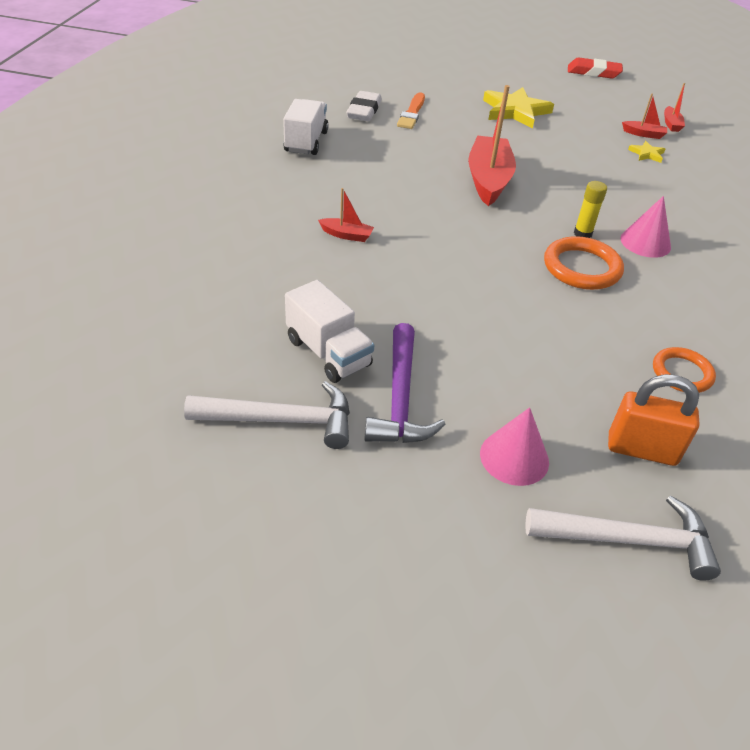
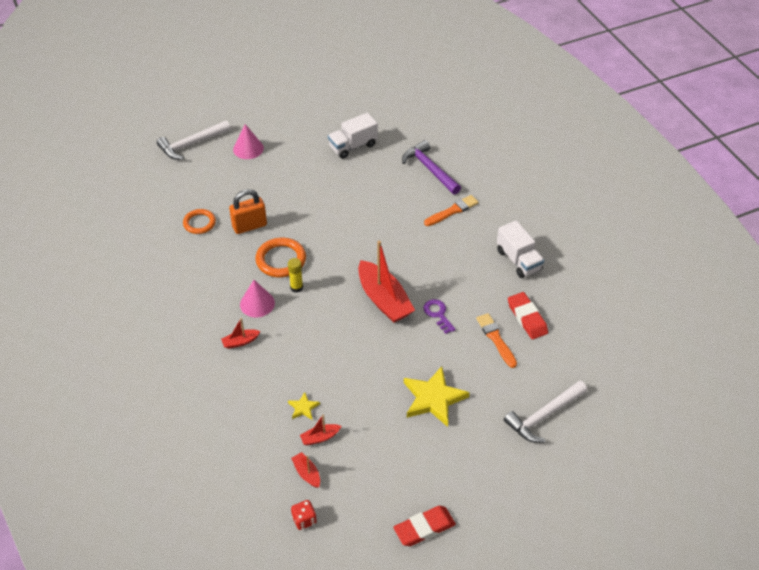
camera: 145 degrees right, 5 degrees up
(281, 420) = (341, 115): white hammer -> white hammer (544, 416)
(307, 208) = (452, 211): none -> orange brush
(328, 353) = (353, 146): white truck -> white truck turned 45 degrees counterclockwise
(346, 235) = (413, 206): red boat -> red boat (240, 342)
(364, 111) = (527, 318): white eraser -> red eraser
(400, 398) = (308, 145): purple hammer -> purple hammer (430, 169)
(444, 147) = (438, 314): none -> purple key
(641, 449) = (201, 178): orange padlock -> orange padlock (249, 226)
(690, 108) = (304, 520): none -> red dice

